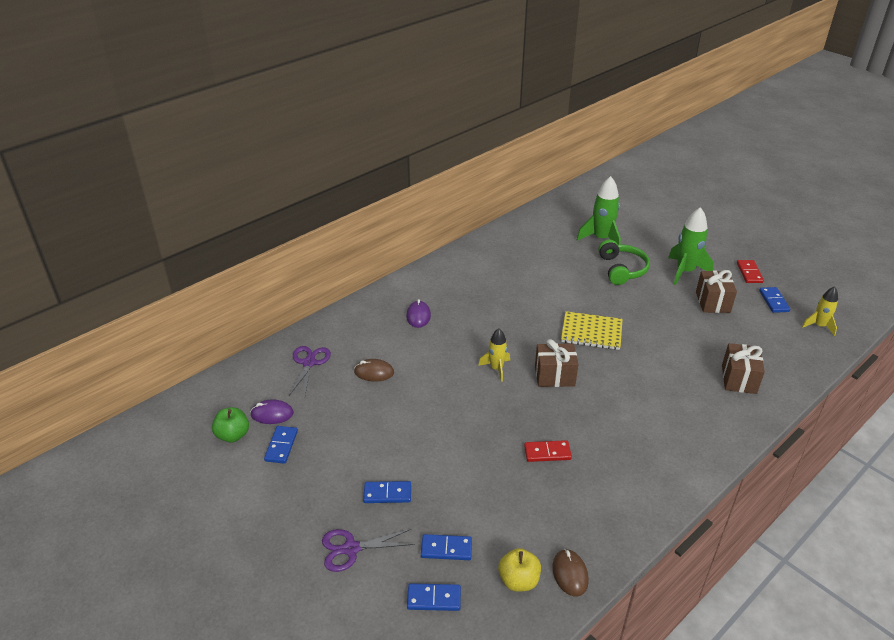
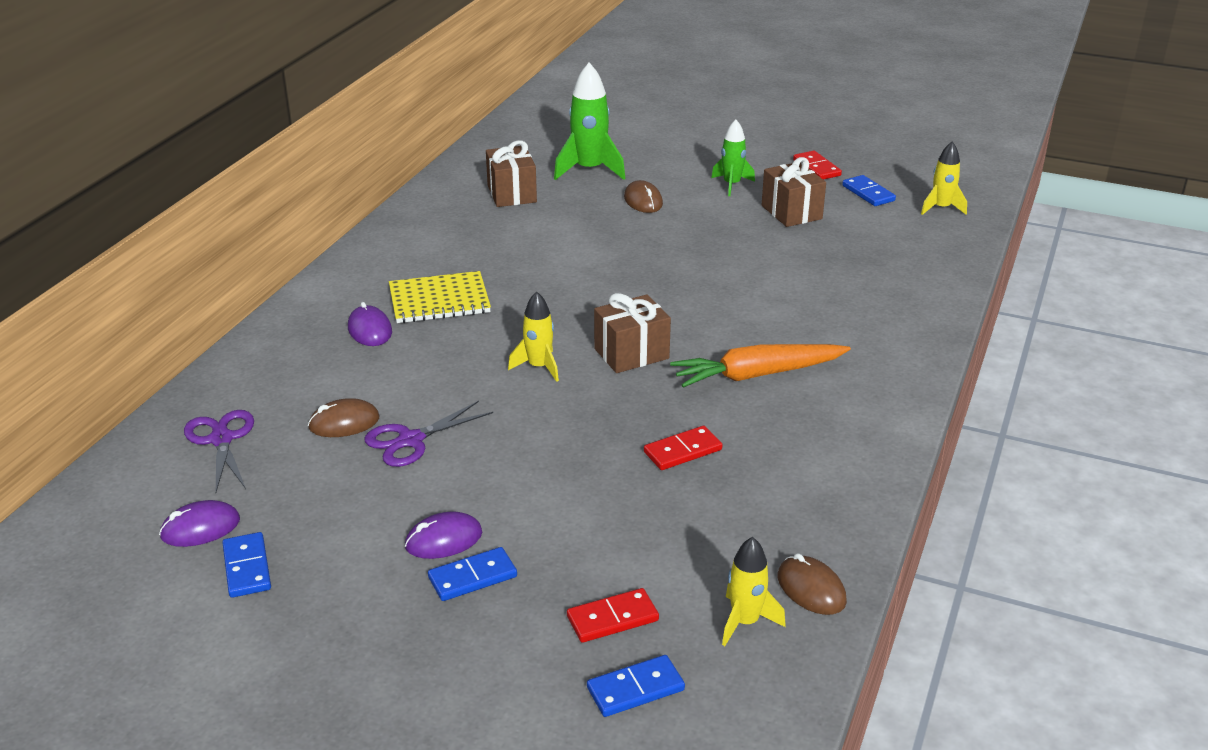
camera: 25 degrees left, 5 degrees down
(233, 435) = (146, 579): green apple -> none
(351, 549) = (461, 669): purple scissors -> purple scissors (411, 440)
(385, 464) = (443, 540): none -> purple mouse
(446, 549) = (612, 618): blue domino -> red domino
(518, 580) = (745, 622): yellow apple -> yellow rocket
(591, 332) = (649, 287): yellow notebook -> yellow notebook (439, 300)
(622, 269) = (643, 201): green headphones -> brown mouse
(622, 414) = (757, 375): none -> orange carrot
(685, 271) = (731, 185): green rocket -> green rocket, size x0.61
(739, 379) = (882, 293): brown gift -> brown gift (512, 194)

